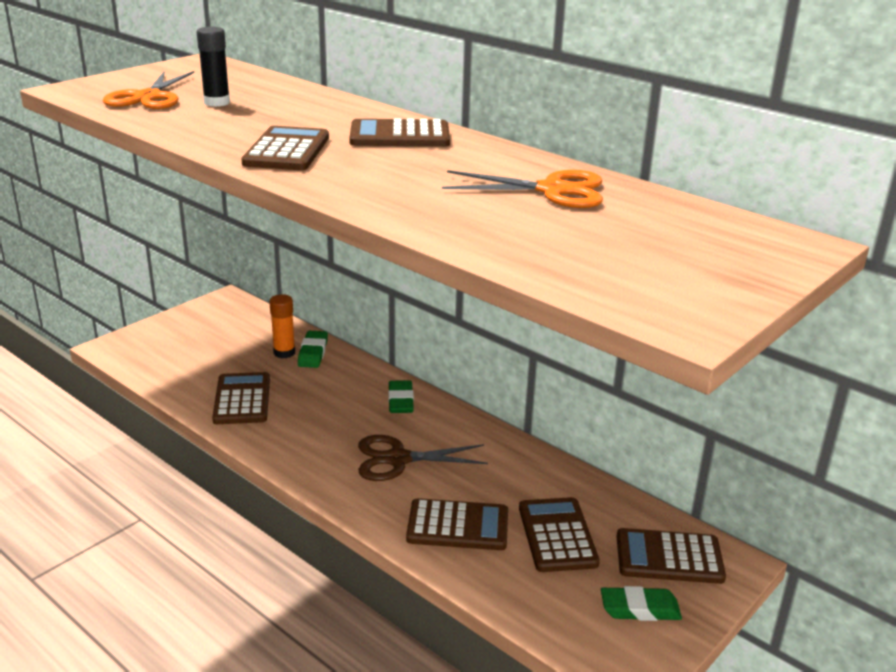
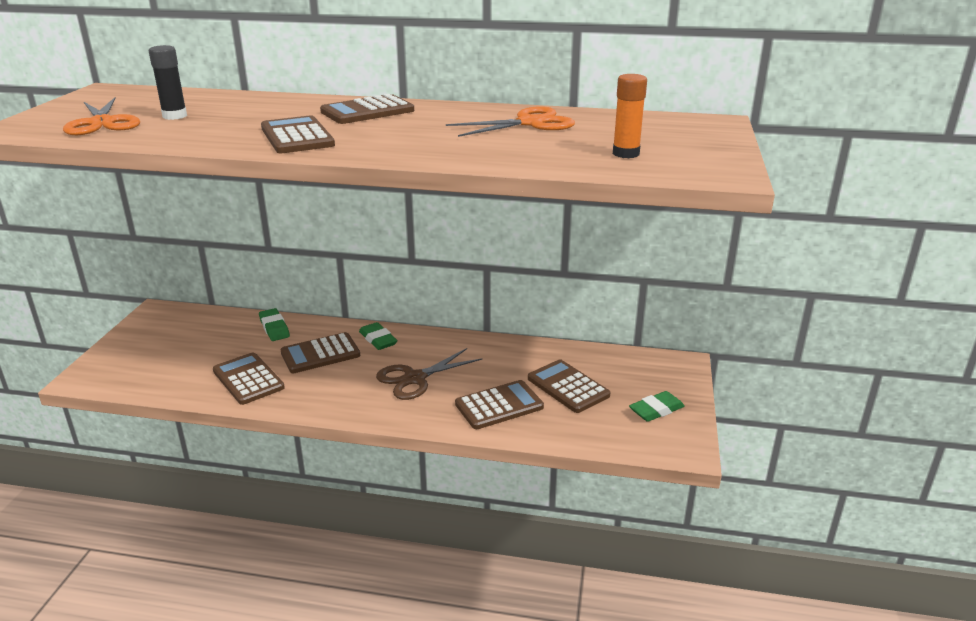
camera: 30 degrees left, 0 degrees up
(284, 352) = (249, 335): orange glue stick -> orange glue stick (626, 153)
(669, 557) = (645, 374): brown calculator -> brown calculator (320, 354)

